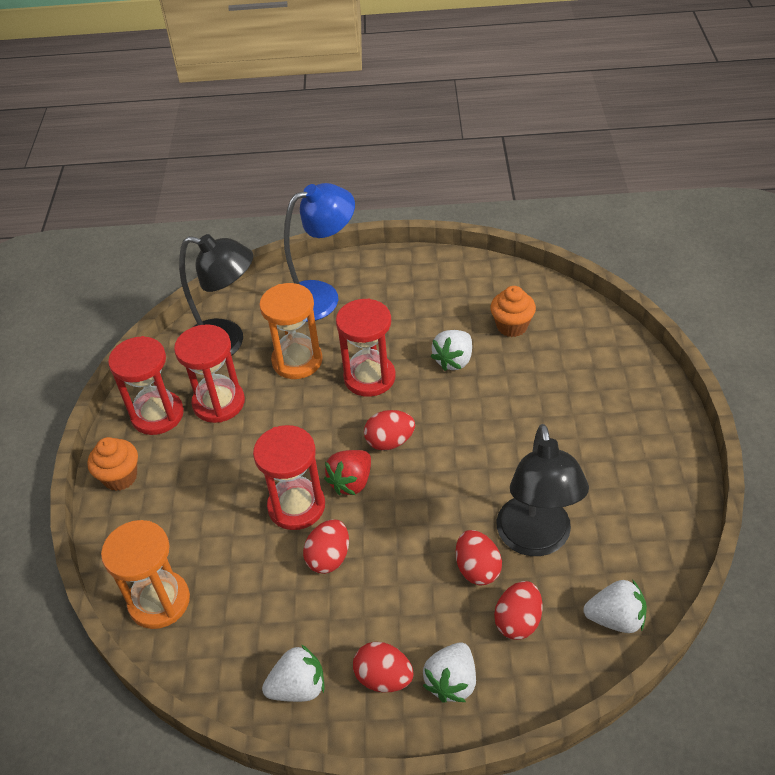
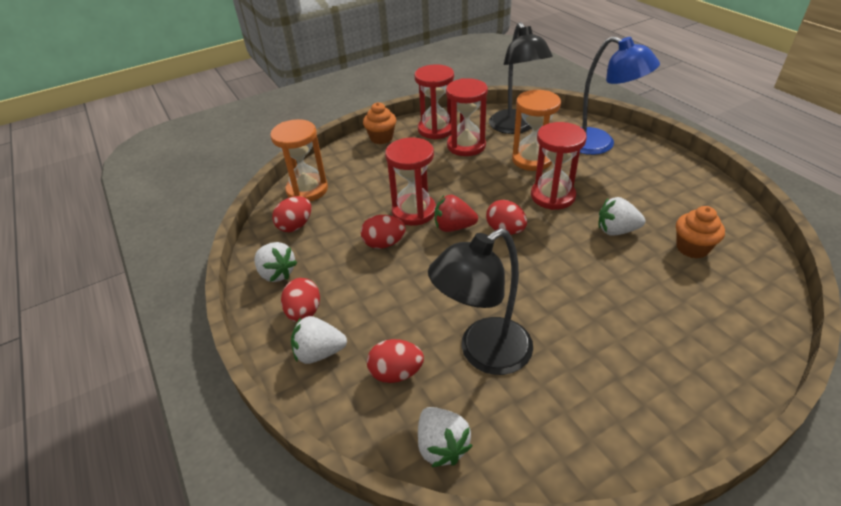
camera: 60 degrees right, 5 degrees down
(477, 569) = (428, 326): red egg -> red egg (295, 226)

